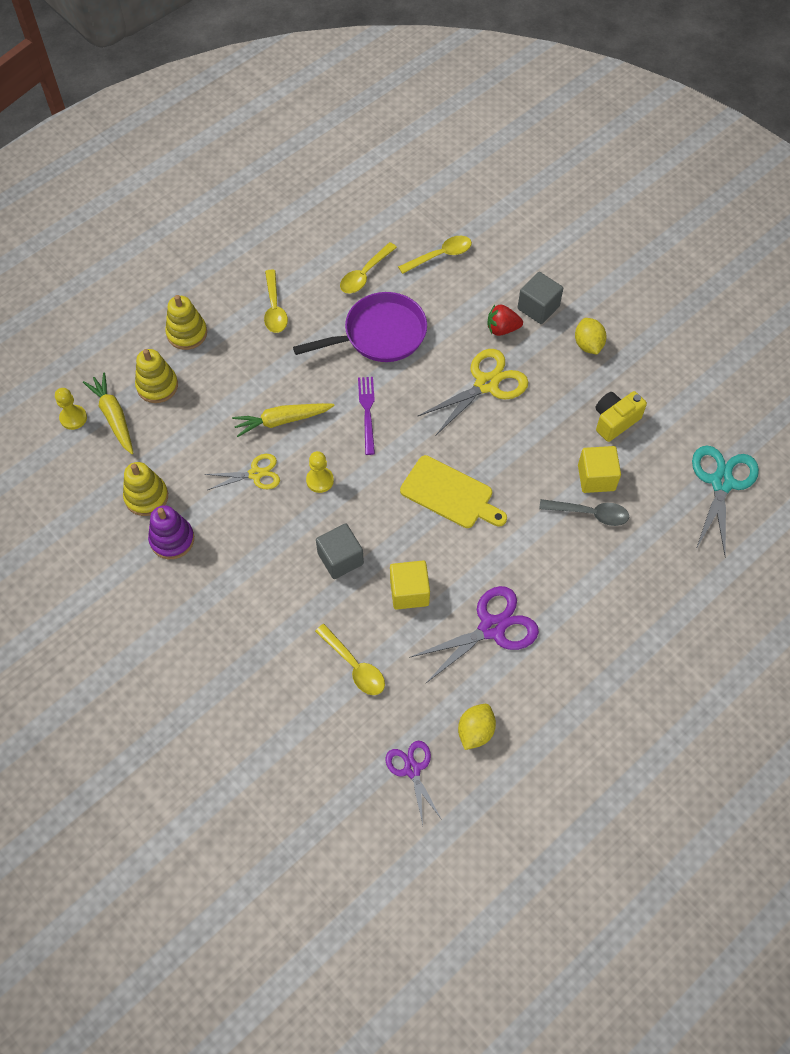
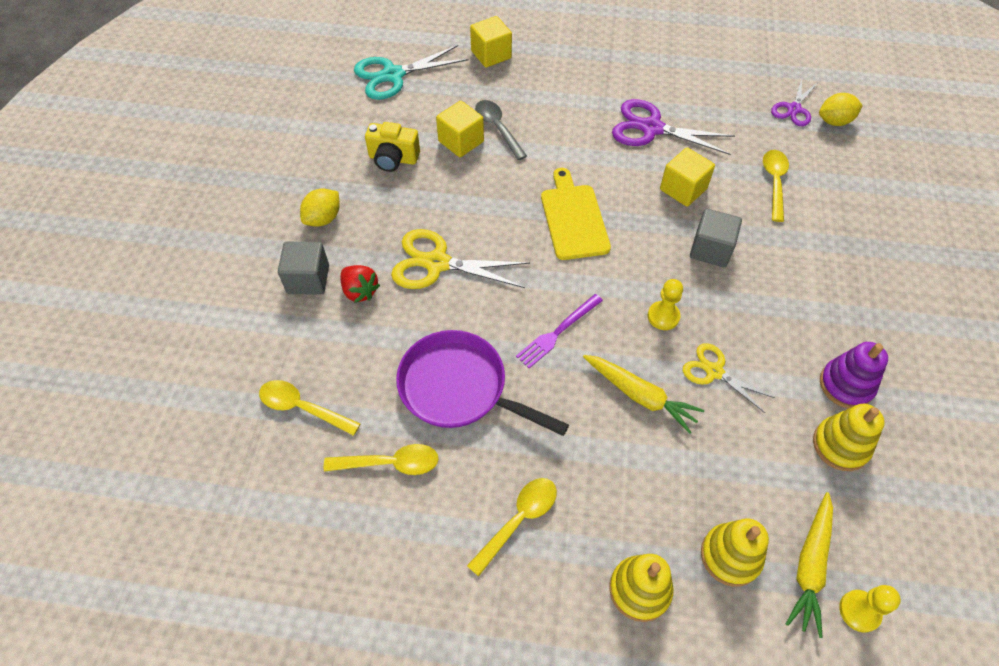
camera: 130 degrees left, 5 degrees down
(475, 731) = (730, 95): yellow lemon -> yellow lemon (834, 121)
(691, 576) = (491, 55): none -> yellow cube

